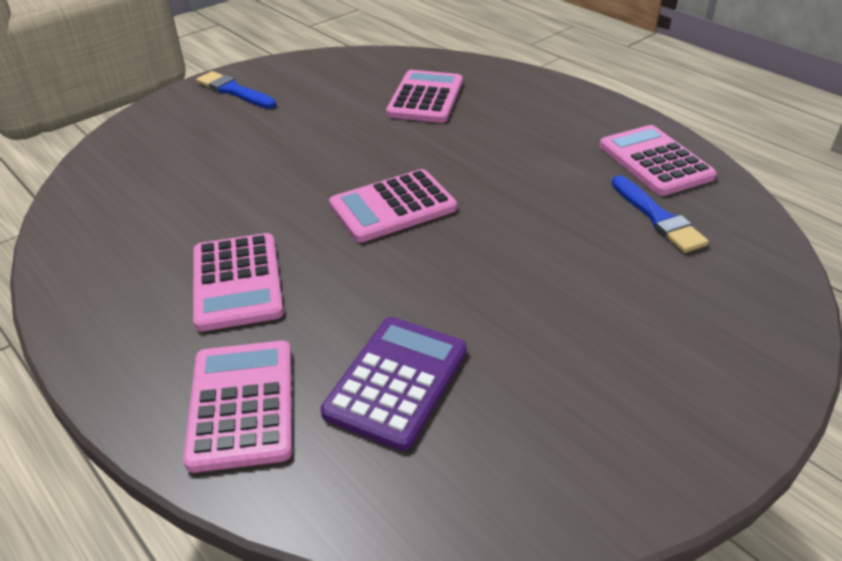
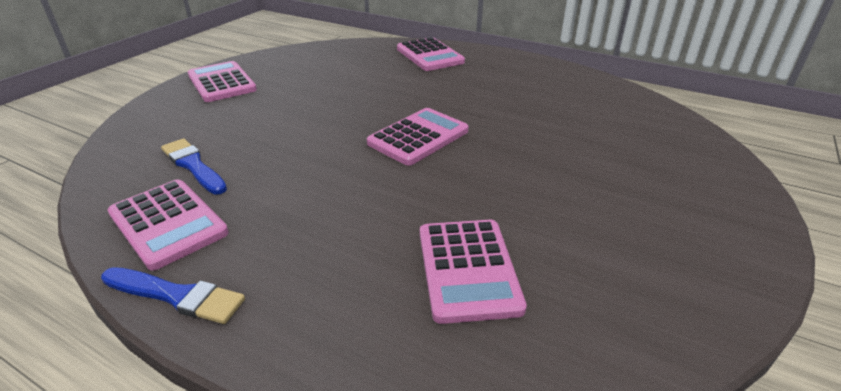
camera: 160 degrees right, 5 degrees down
(234, 91) = (713, 228): blue brush -> blue brush (177, 296)
(237, 282) = (481, 86): pink calculator -> pink calculator (222, 83)
(396, 381) = (365, 69): purple calculator -> none

